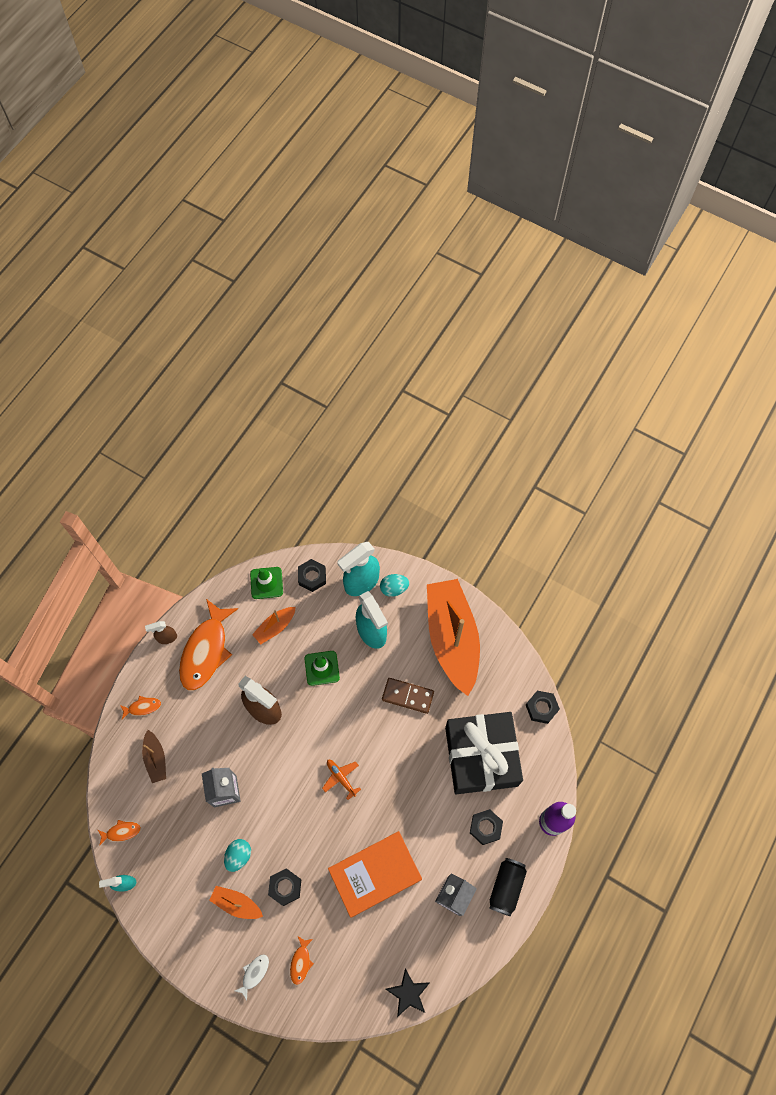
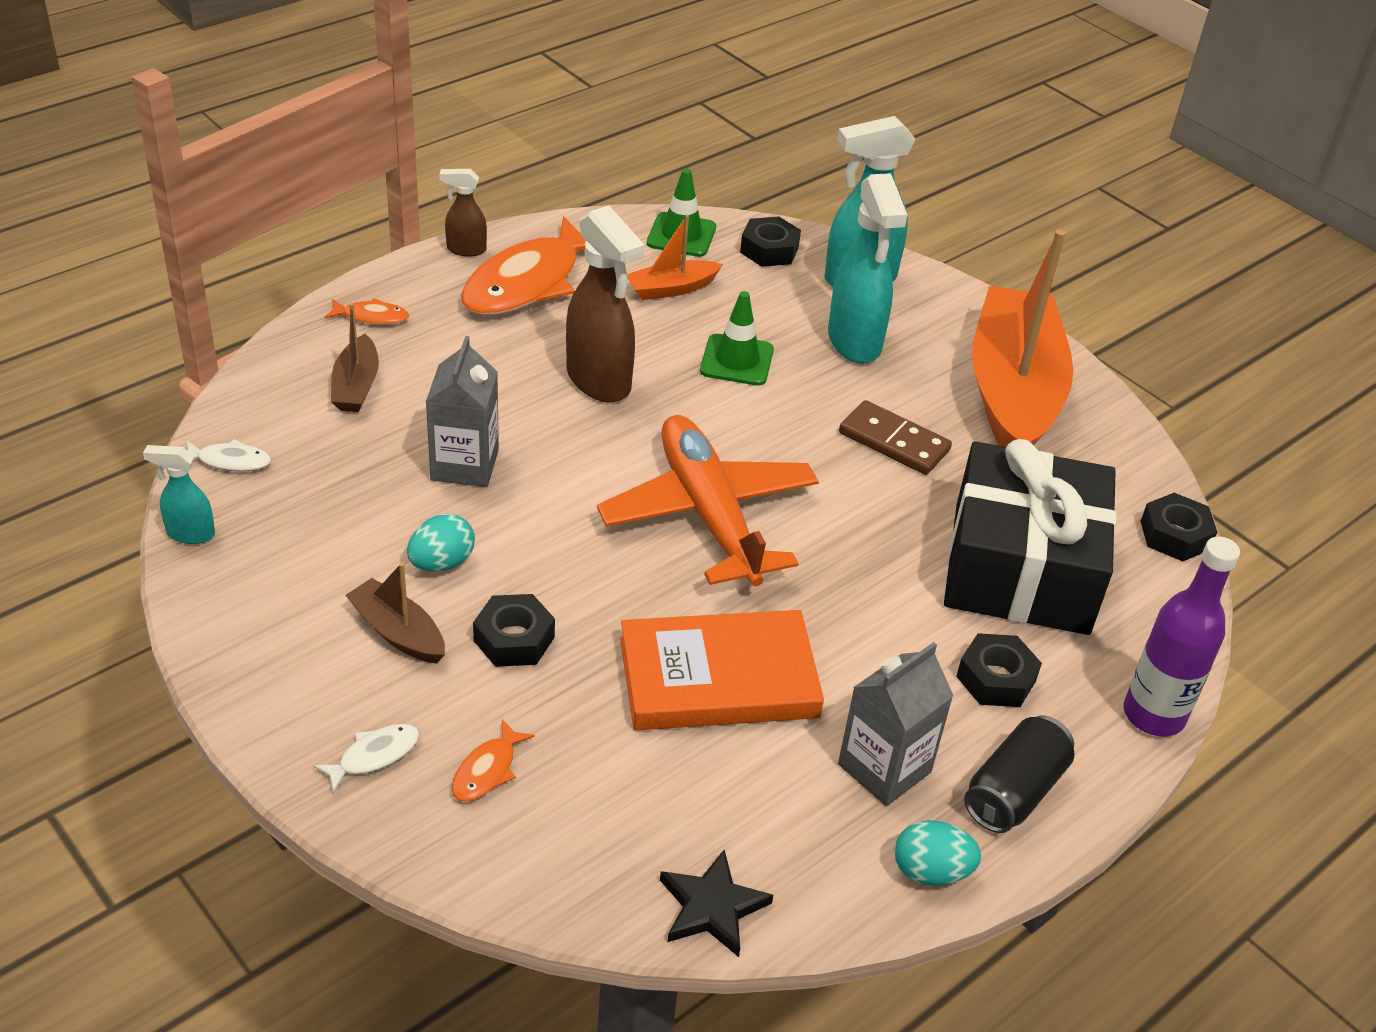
camera: 15 degrees right, 25 degrees down
(121, 832) = (230, 461): orange fish -> white fish
(236, 903) = (398, 632): orange boat -> brown boat
(341, 778) = (708, 514): orange plane -> orange plane, size x2.43
(394, 588) = (919, 302): turquoise egg -> turquoise egg (930, 871)

